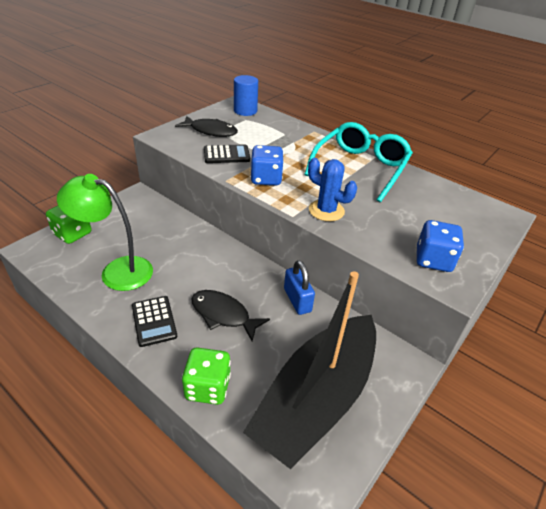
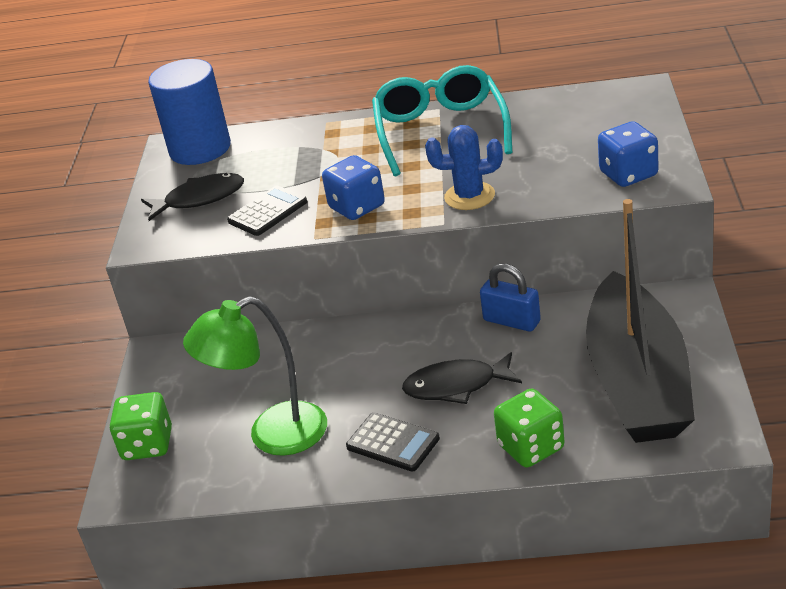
camera: 30 degrees left, 5 degrees down
(245, 111) = (200, 149): blue cylinder -> blue cylinder, size x1.57

